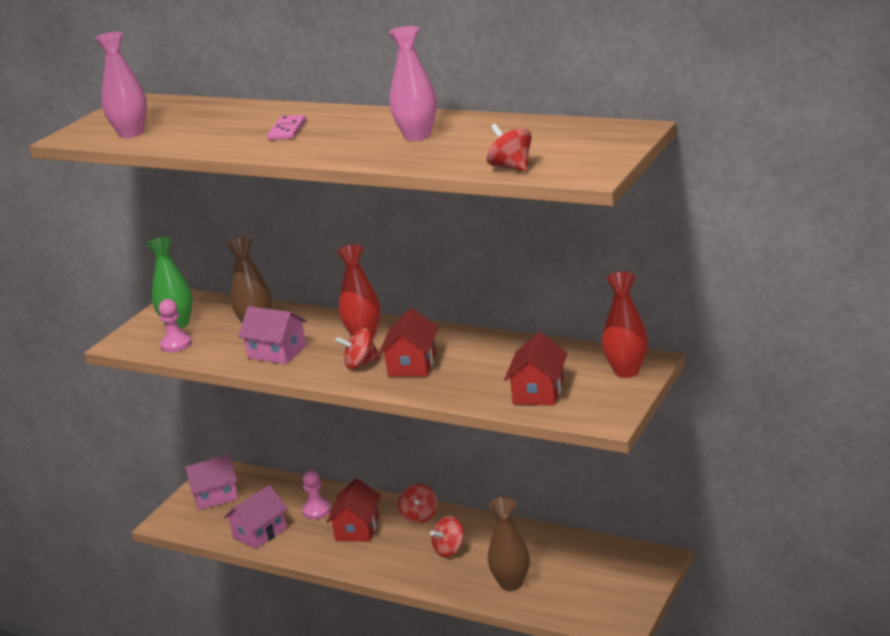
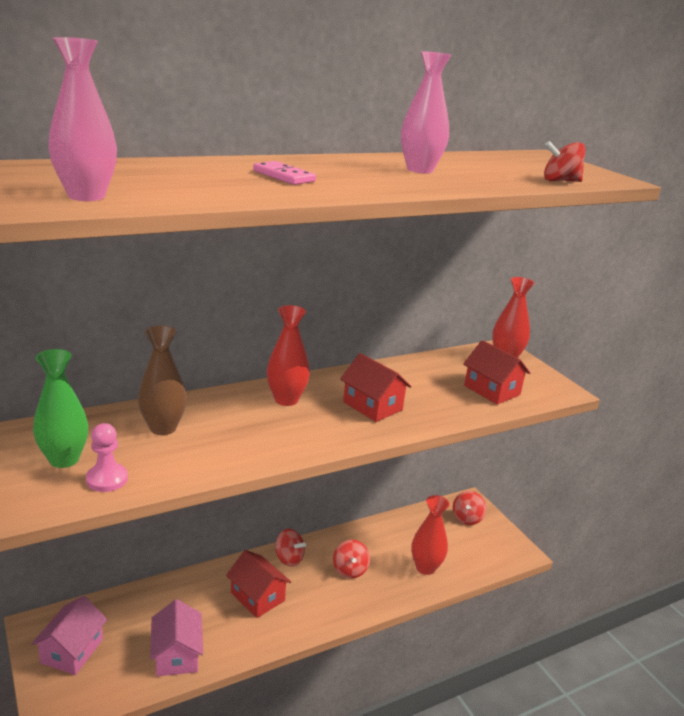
camera: 60 degrees left, 0 degrees up
(277, 352) = (237, 442): pink house -> none
(317, 510) = (198, 603): pink pawn -> none
(360, 364) = (333, 421): red spinning top -> red spinning top (467, 518)
(511, 583) = (425, 567): brown vase -> red vase

